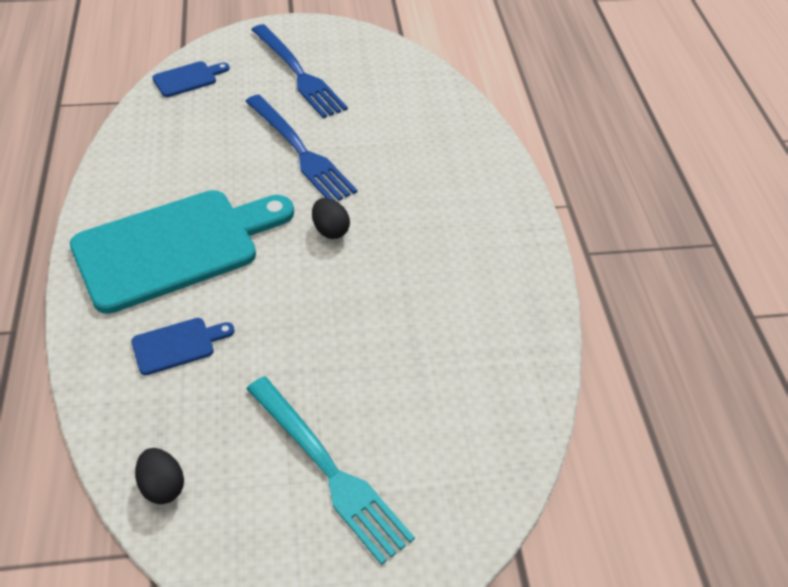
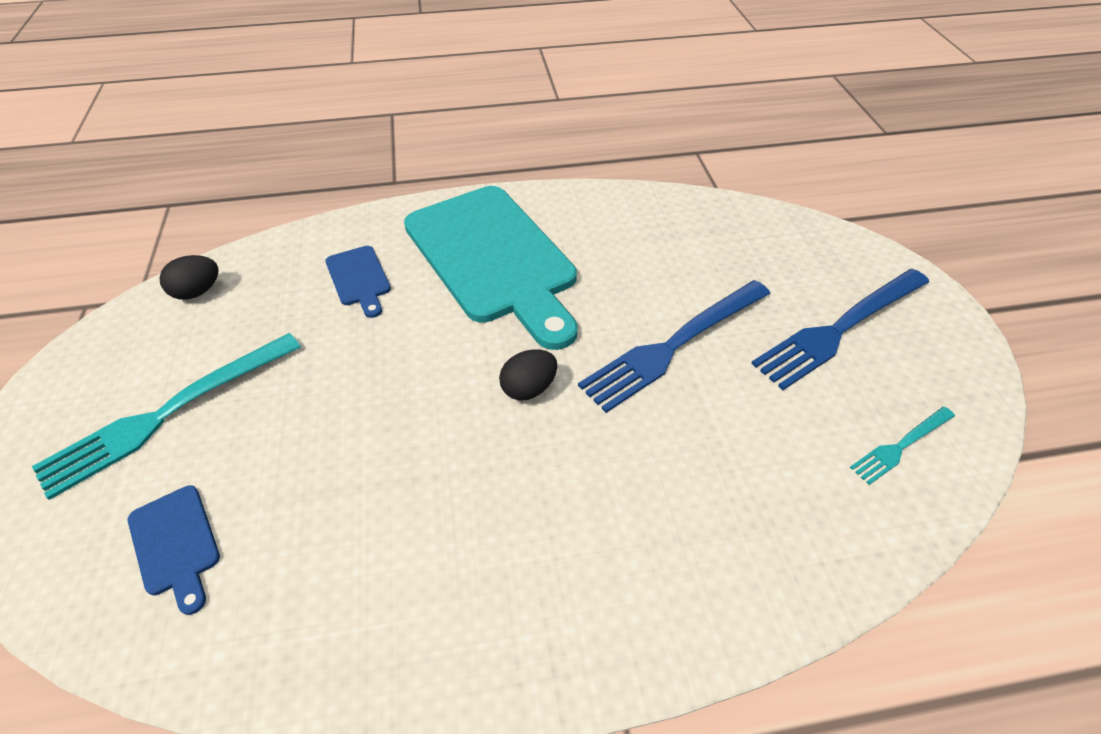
camera: 90 degrees right, 0 degrees up
(188, 79) = (778, 230): blue cutting board -> blue cutting board (175, 544)
(394, 73) = (900, 446): none -> turquoise fork

